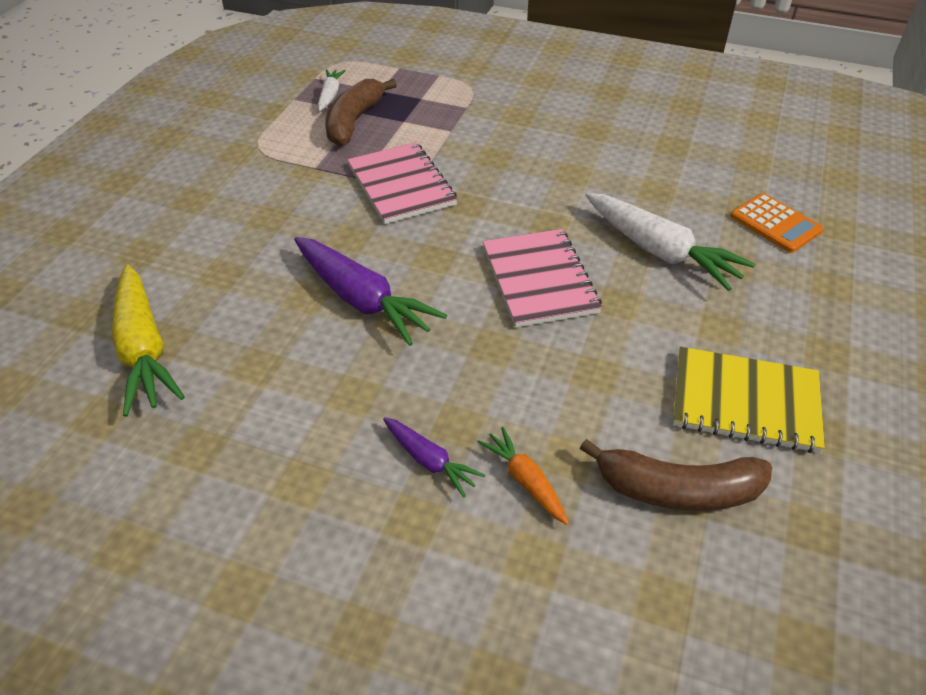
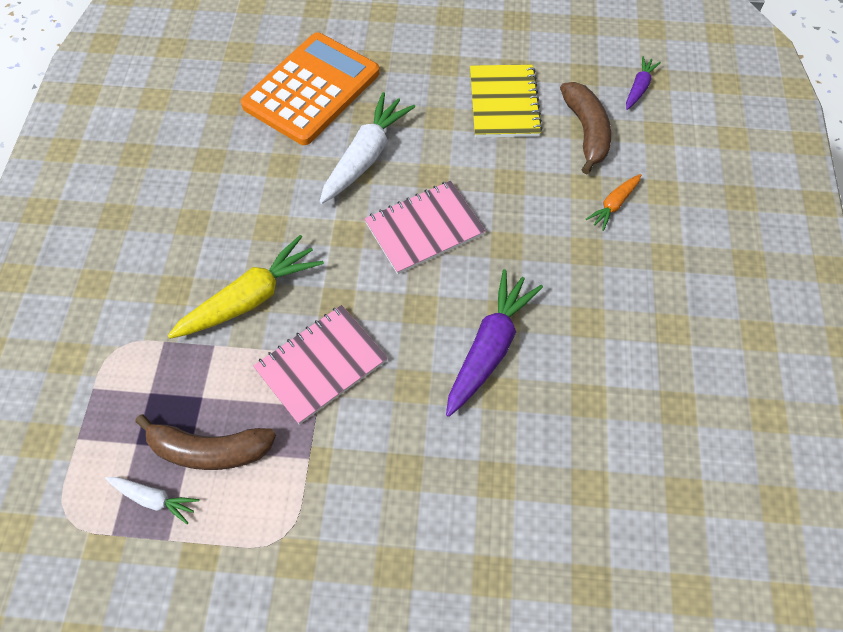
camera: 105 degrees left, 15 degrees up
(144, 349) = (607, 499): yellow carrot -> yellow carrot (250, 298)
(330, 95) = (154, 499): white carrot -> white carrot turned 150 degrees counterclockwise
(429, 461) = (622, 259): purple carrot -> purple carrot (639, 88)
(775, 224) = (311, 89): orange calculator -> orange calculator, size x2.04

